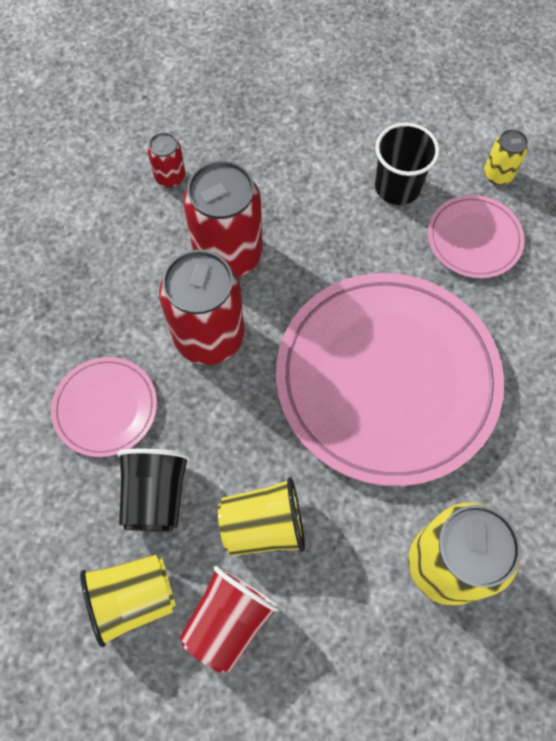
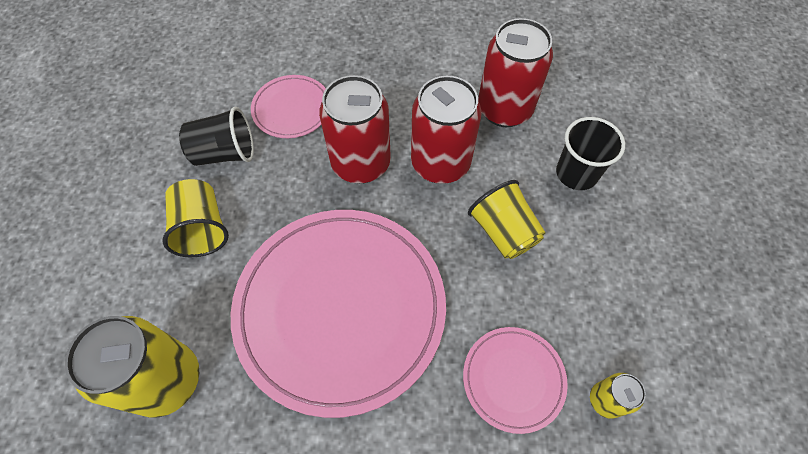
camera: 80 degrees right, 5 degrees down
(133, 598) = (149, 154): yellow cup -> yellow cup (503, 232)
(170, 177) = (504, 109): red can -> red can, size x2.07
(228, 620) = (129, 217): red cup -> none
(397, 187) = (554, 294): black cup -> black cup (576, 173)

